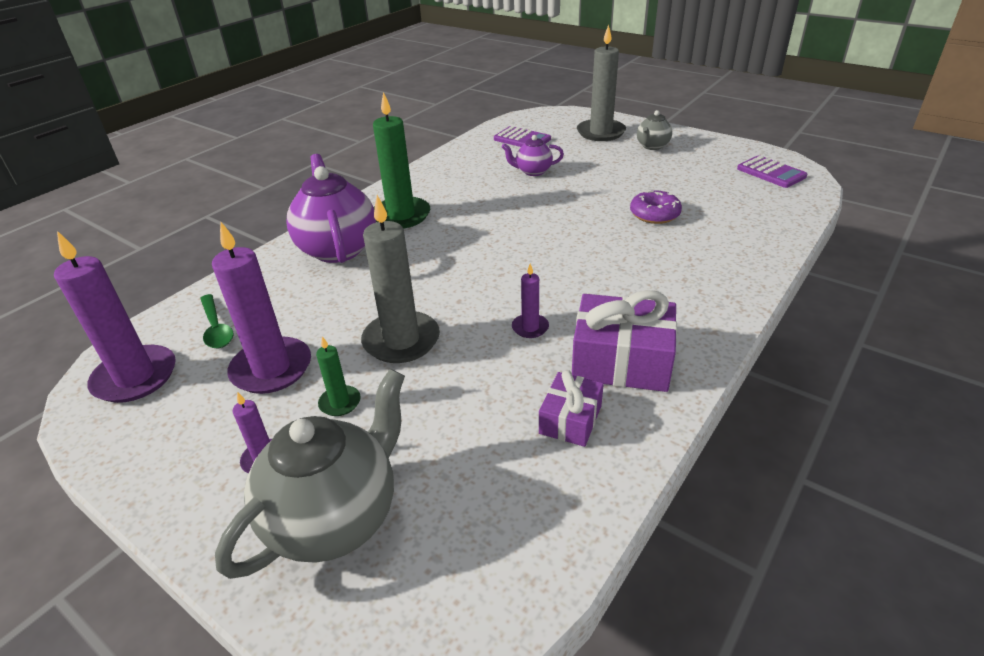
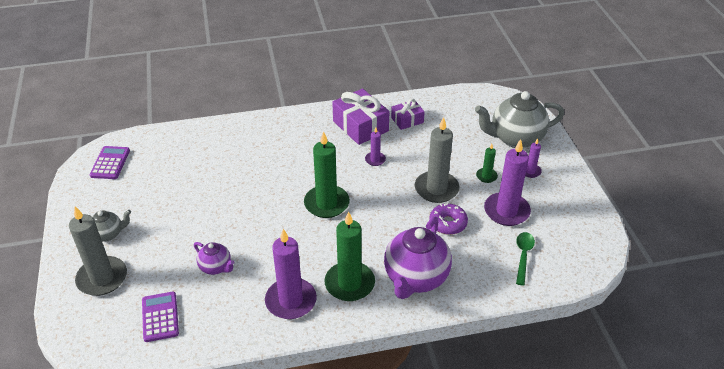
camera: 140 degrees left, 5 degrees up
(135, 377) = (576, 248): purple candle -> purple candle (291, 301)
(515, 254) = (326, 203): none -> green candle
(654, 214) = (221, 179): purple donut -> purple donut (448, 223)

